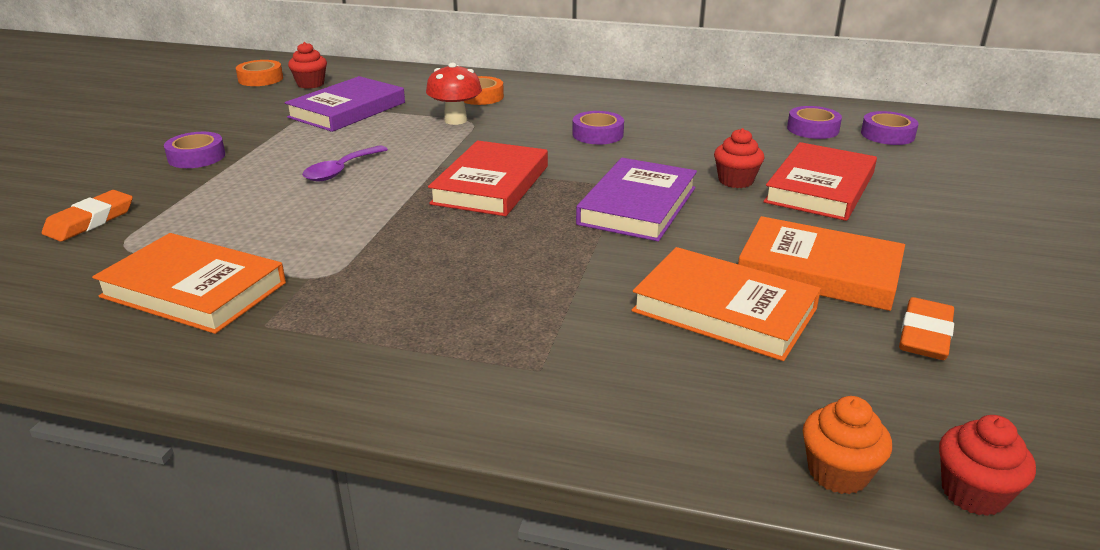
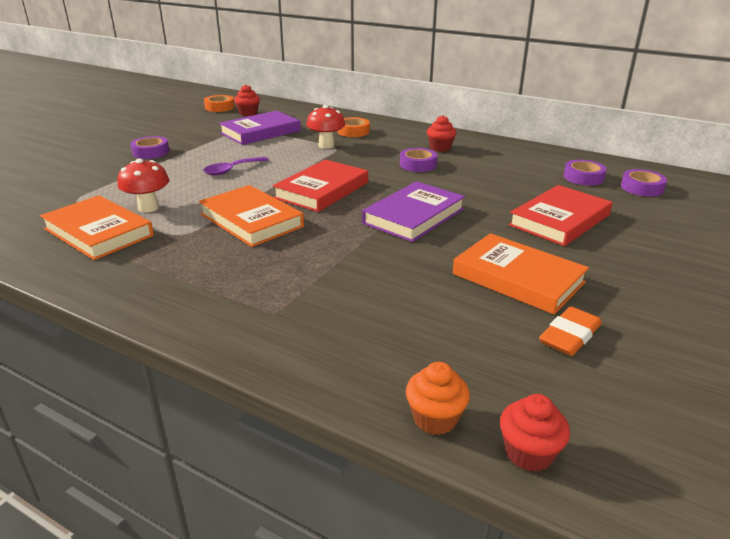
camera: 15 degrees right, 0 degrees up
(90, 221) = (67, 183): orange eraser -> none
(250, 242) = (148, 208): none -> red mushroom
(724, 310) = (428, 295): orange book -> orange book (251, 220)
(735, 181) = (497, 207): red cupcake -> red cupcake (440, 148)

